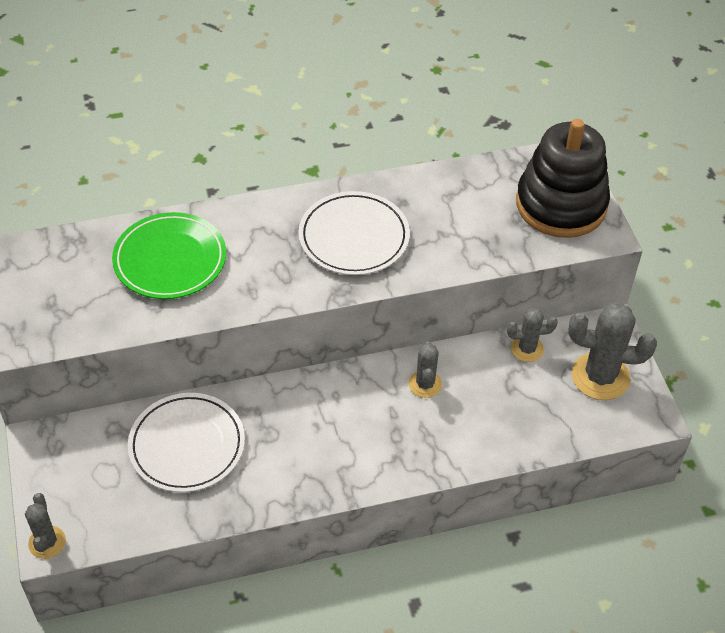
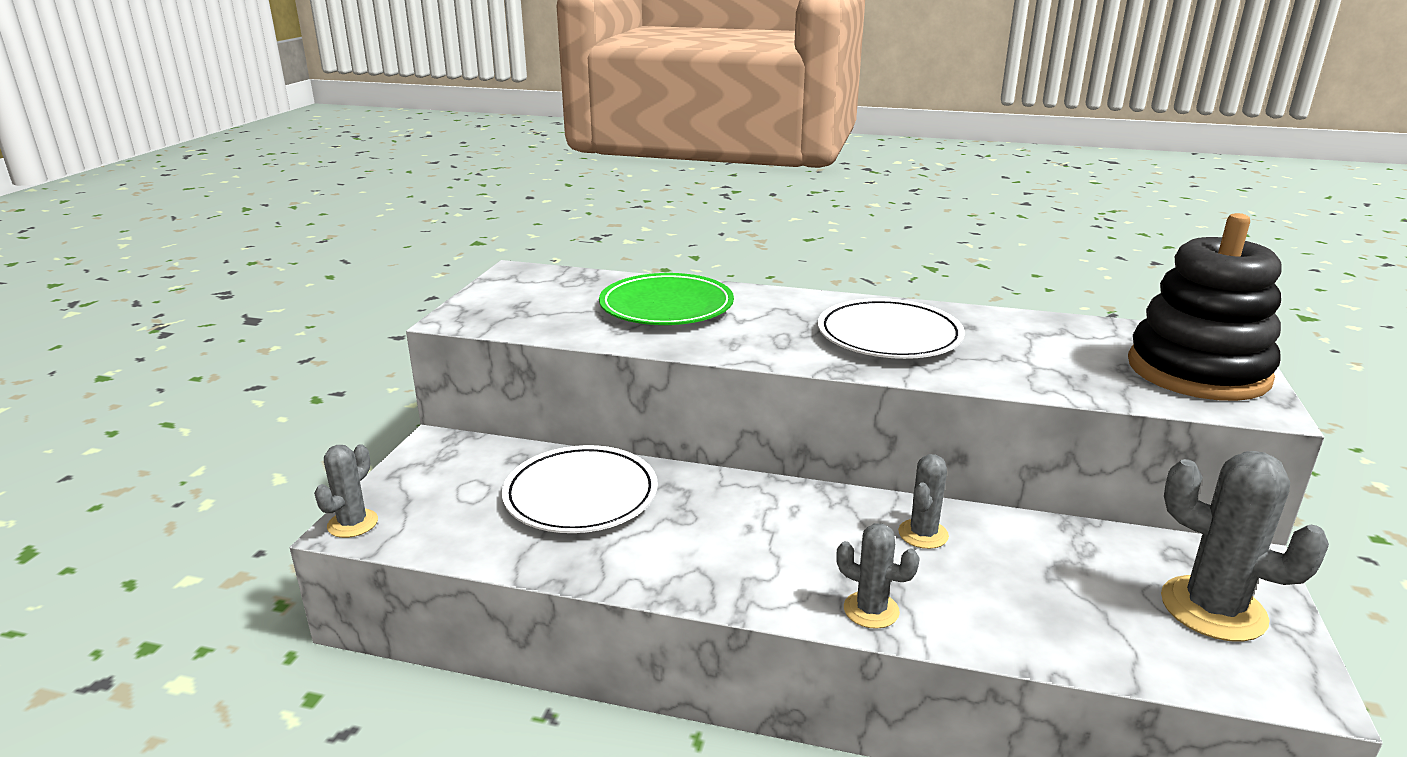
camera: 30 degrees right, 25 degrees down
(527, 349) = (1097, 544): grey cactus -> grey cactus (871, 610)

